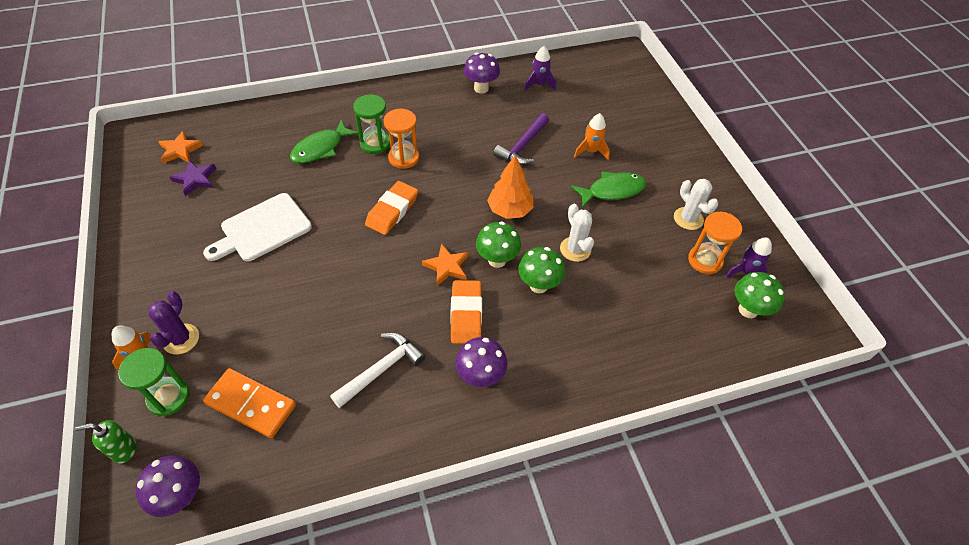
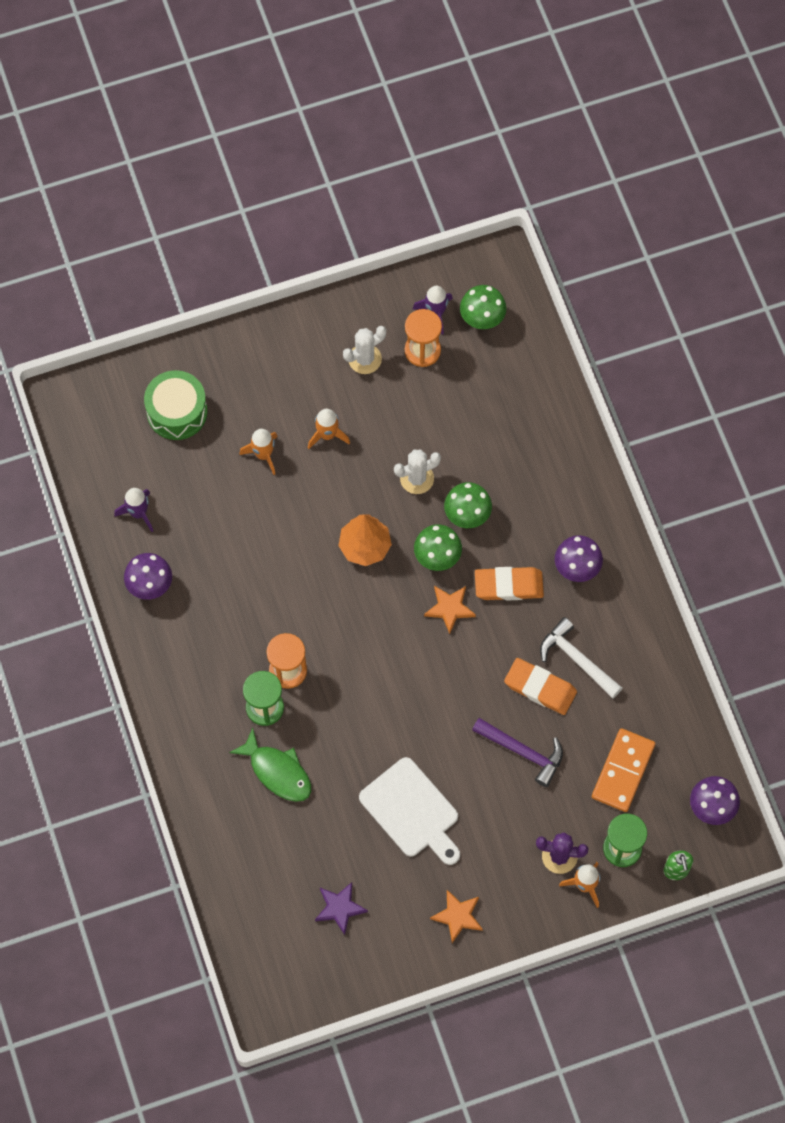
camera: 90 degrees left, 15 degrees up
(180, 150) = (291, 942): orange star -> orange star (457, 916)
(392, 211) = (374, 674): orange eraser -> orange eraser (540, 688)
(523, 146) = (259, 533): purple hammer -> purple hammer (523, 752)
(612, 190) = (327, 435): green fish -> orange rocket
(622, 106) = (177, 412): none -> green drum

